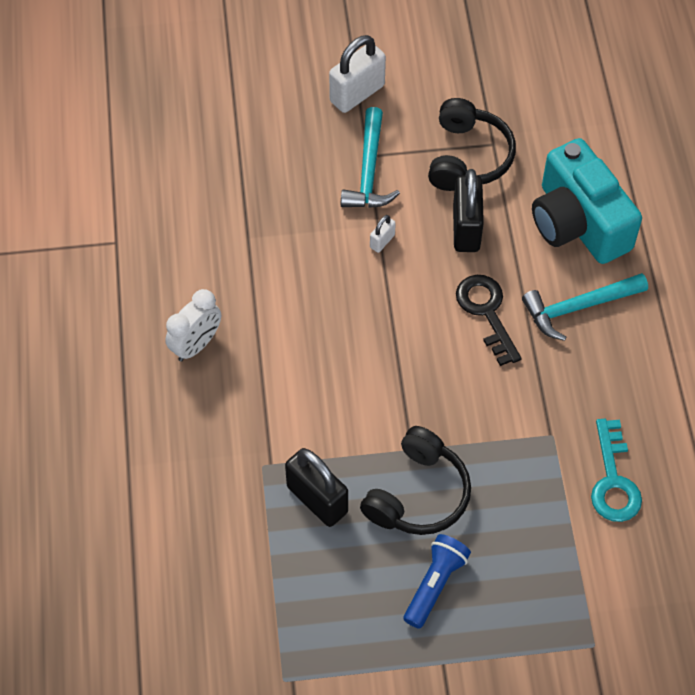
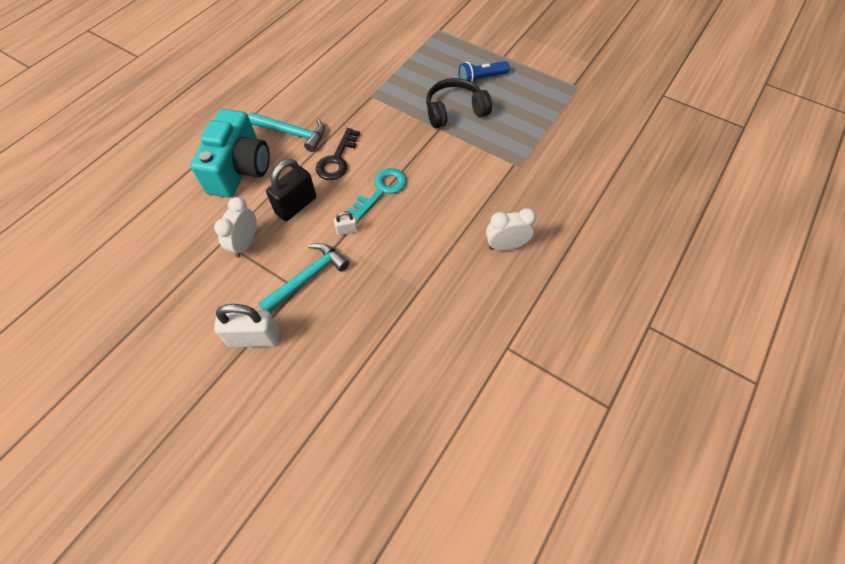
camera: 140 degrees left, 0 degrees up
(317, 499) = (504, 136): black padlock -> none
(468, 157) = (245, 243): black headphones -> white clock
(613, 480) = (366, 67): turquoise key -> turquoise key (381, 190)

